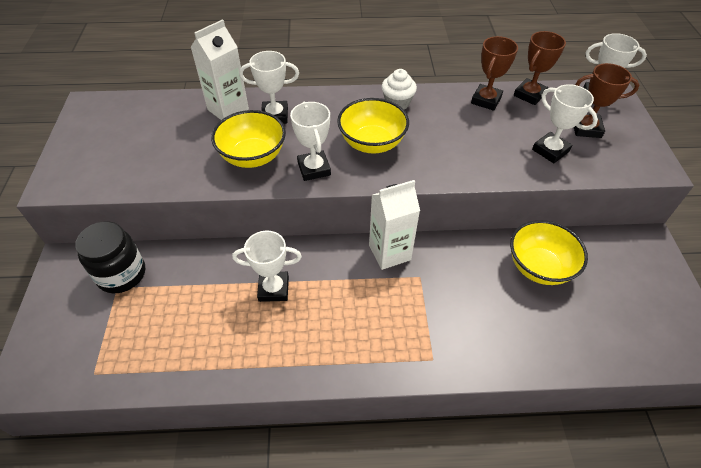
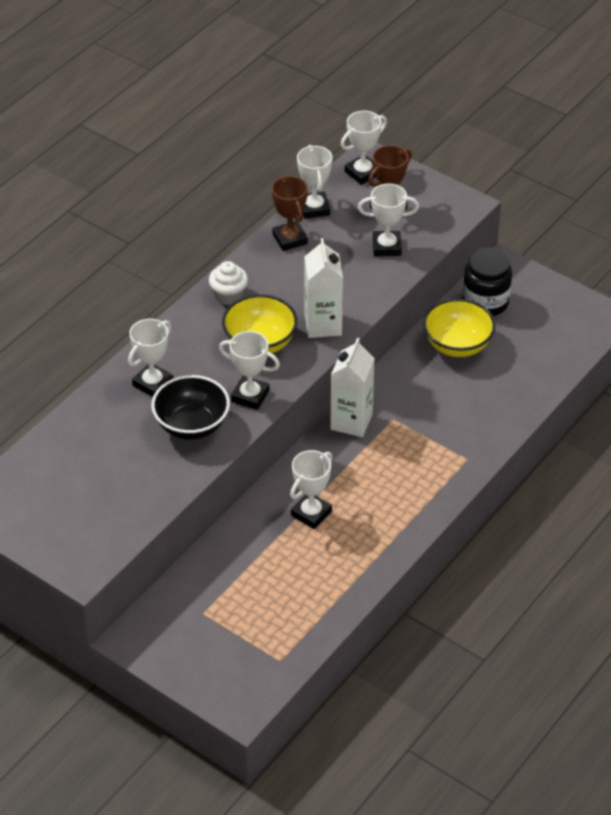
camera: 50 degrees left, 5 degrees down
(121, 274) = (190, 604): black jar -> black jar (485, 302)
(228, 110) = (106, 410): white carton -> white carton (323, 325)
(253, 156) = (191, 425): yellow bowl -> black bowl
(529, 95) = (314, 208): brown trophy -> white trophy

